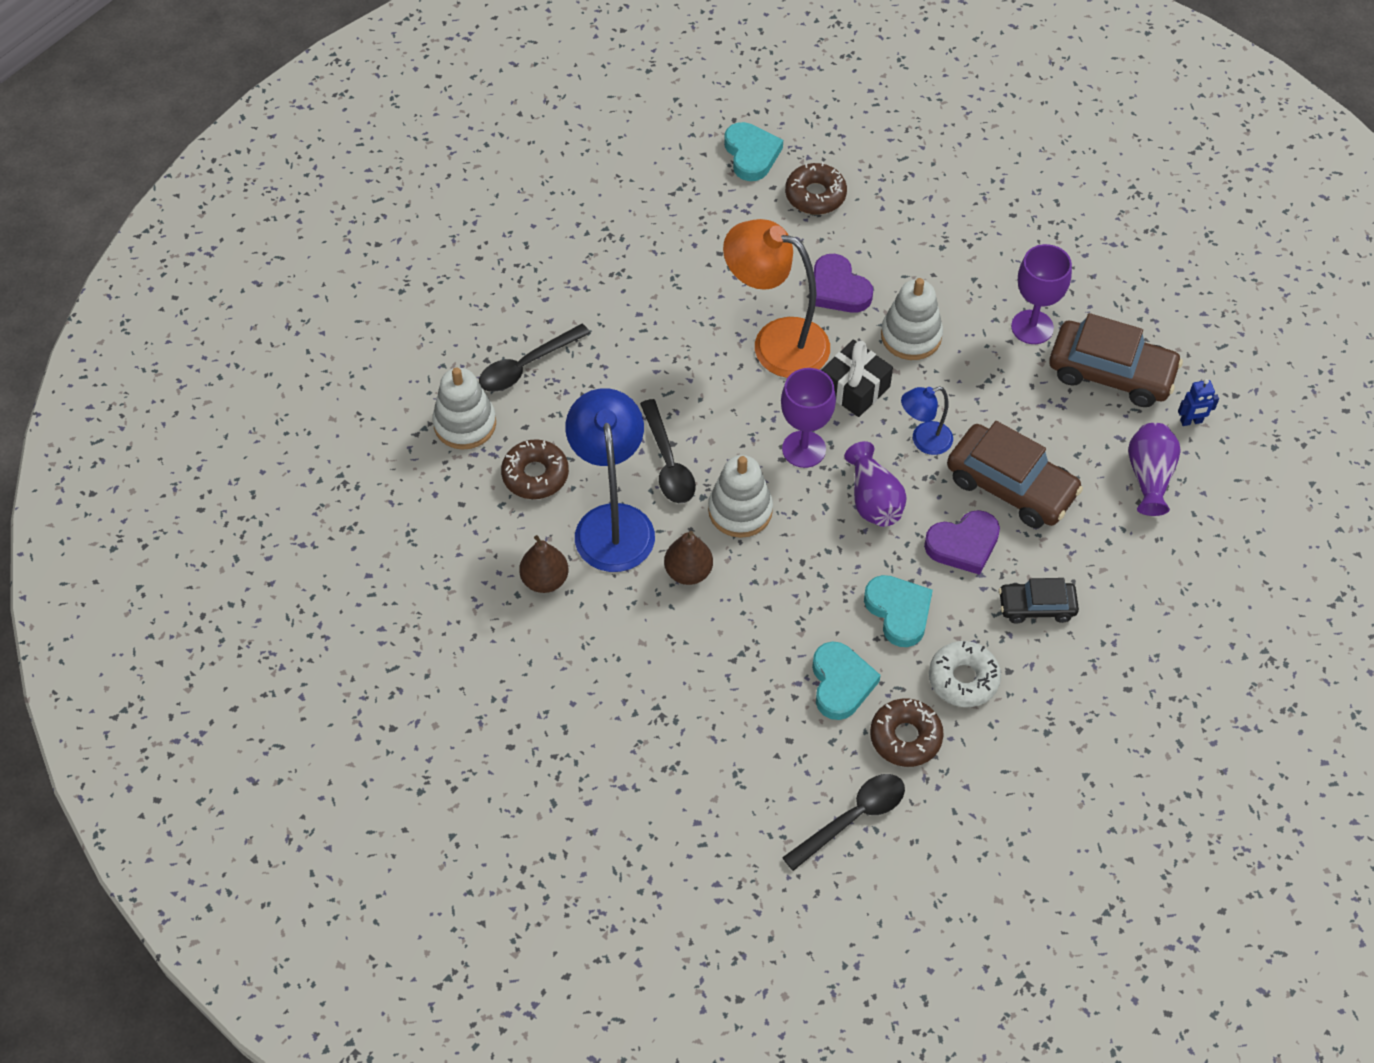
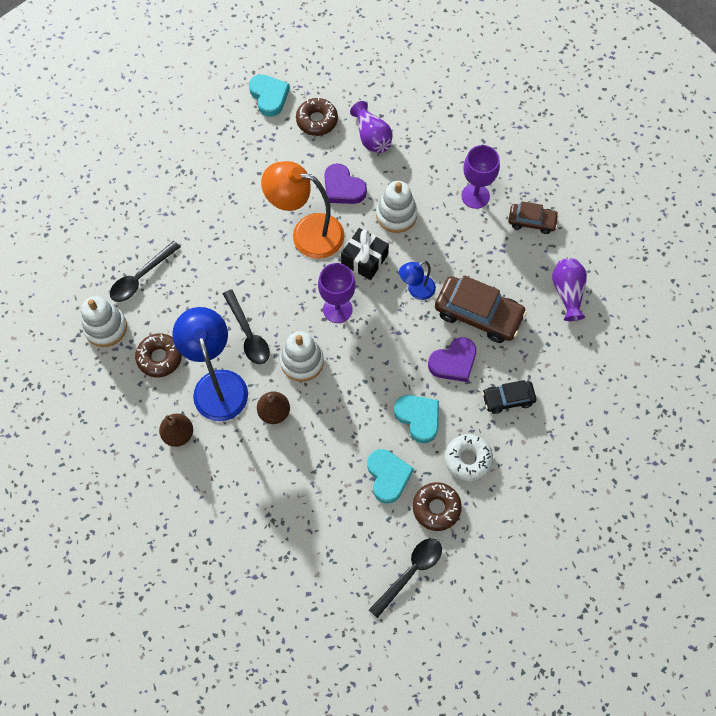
camera: 10 degrees left, 10 degrees up
(873, 500) = (389, 339): purple vase -> purple vase (372, 137)
(1111, 373) = (532, 221): brown car -> brown car, size x0.58
(1191, 421) = (589, 248): blue robot -> none

